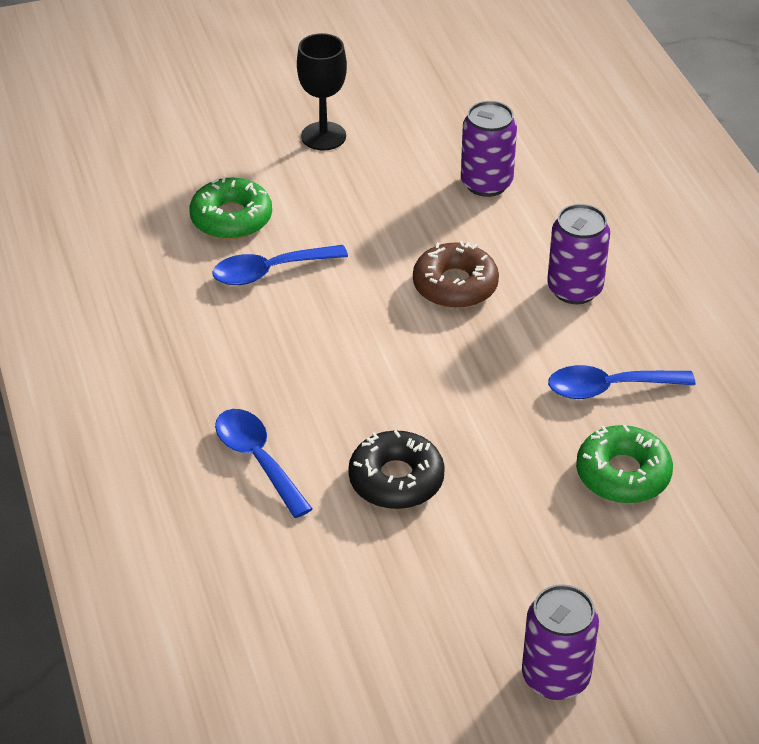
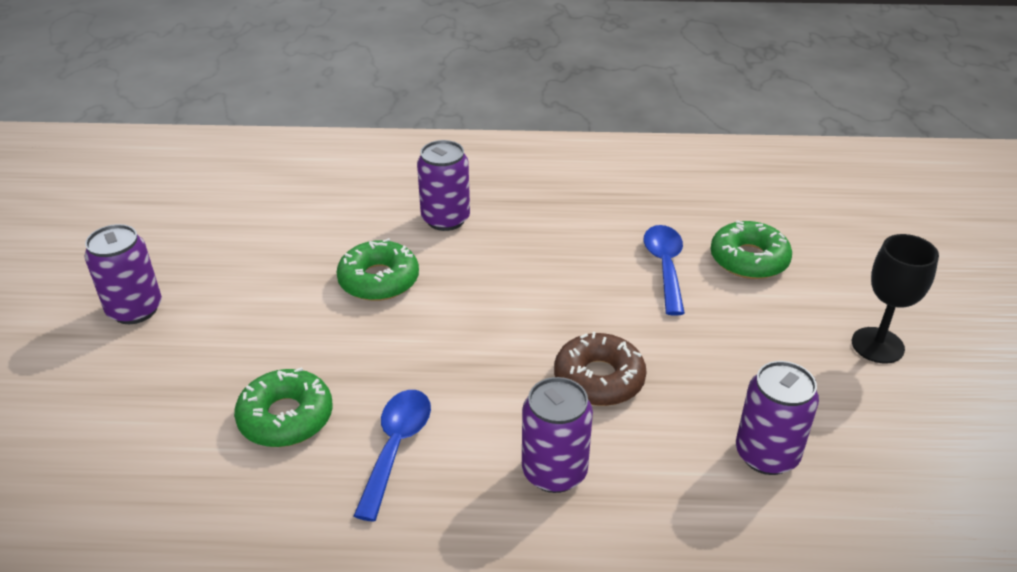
camera: 110 degrees right, 5 degrees down
(258, 460) = (445, 219): blue spoon -> purple can
(396, 479) = (379, 280): black donut -> green donut

